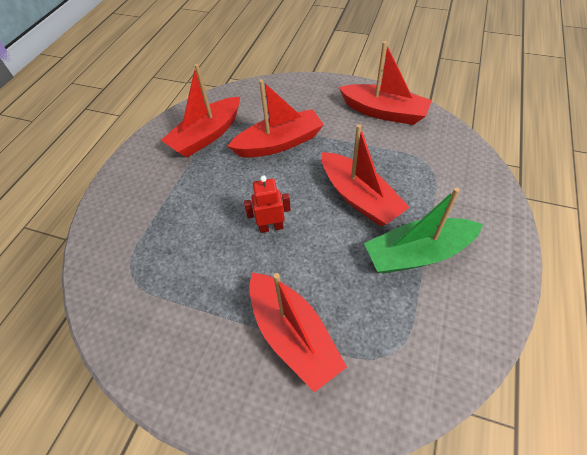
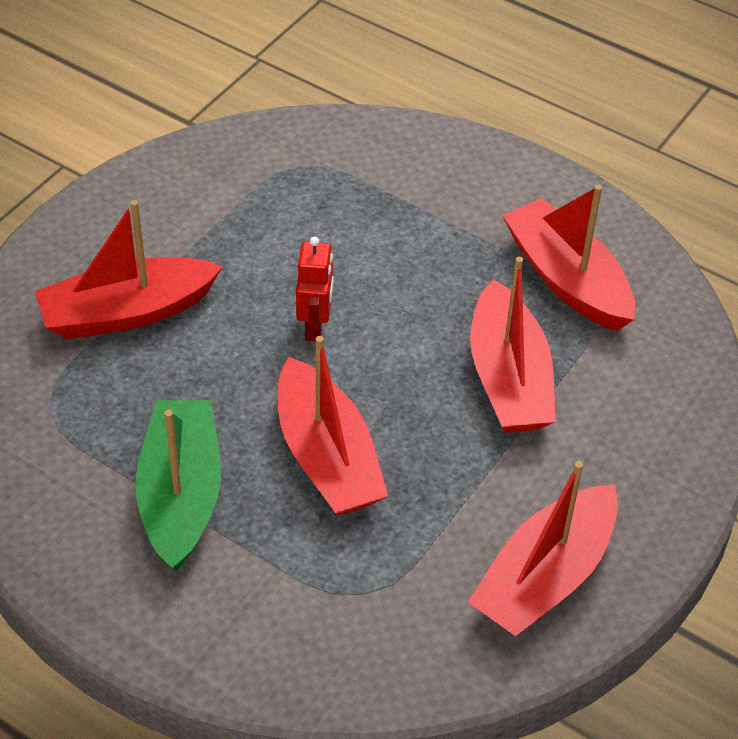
camera: 100 degrees right, 5 degrees down
(359, 197) = (327, 457): red boat -> red boat turned 90 degrees counterclockwise

